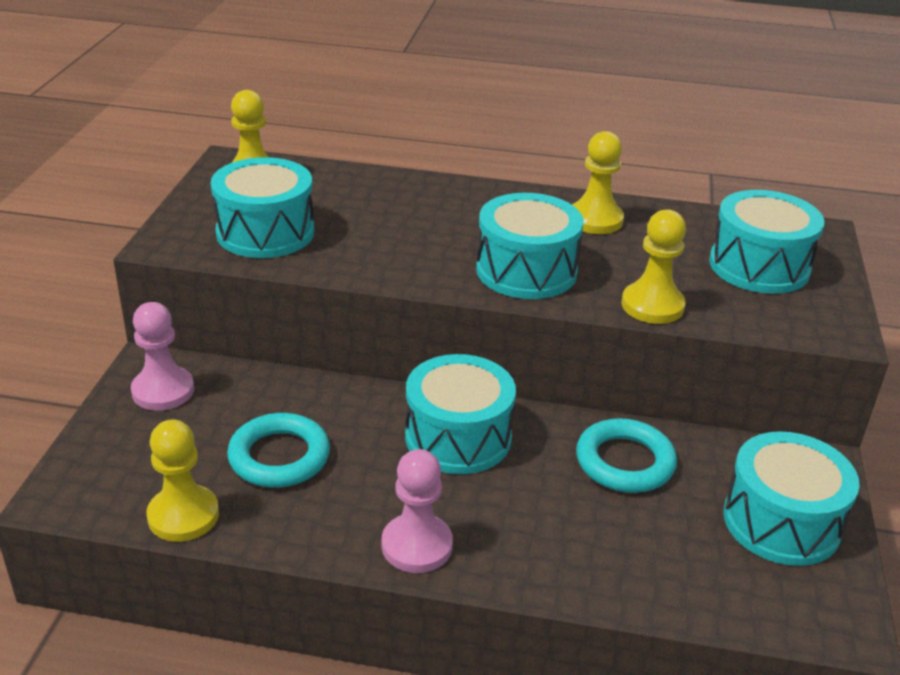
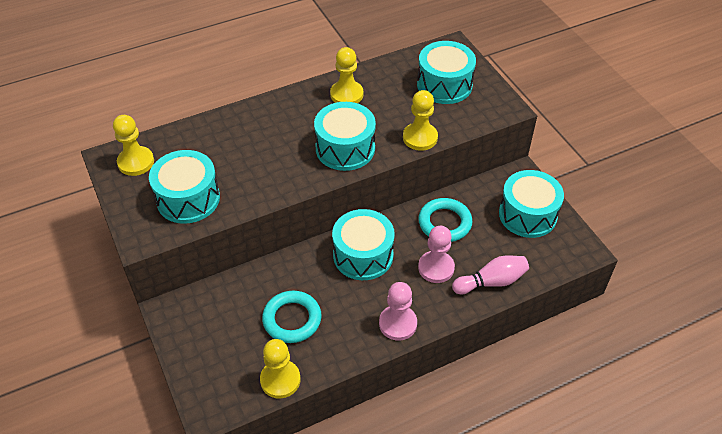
camera: 35 degrees left, 15 degrees up
(163, 391) = (193, 320): pink pawn -> pink pawn (436, 268)
(625, 577) = (491, 282): none -> pink bowling pin

